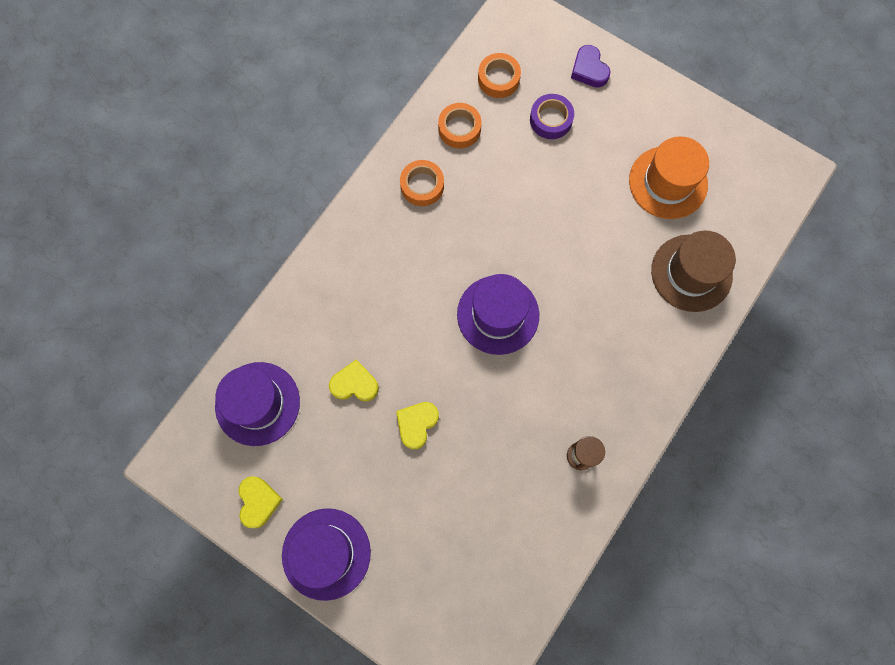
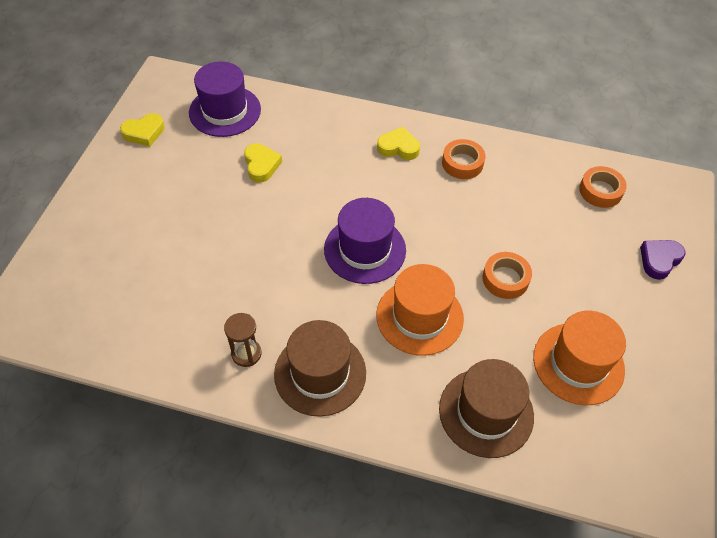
camera: 70 degrees right, 20 degrees down
(326, 553) = (110, 185): purple hat -> none
(417, 424) = (239, 216): yellow heart -> yellow heart (398, 147)
(459, 129) = (532, 175): orange tape -> orange tape (505, 279)
(551, 120) = (585, 242): purple tape -> none
(586, 292) = (419, 317): none -> orange hat
(618, 396) = (320, 373): none -> brown hat

